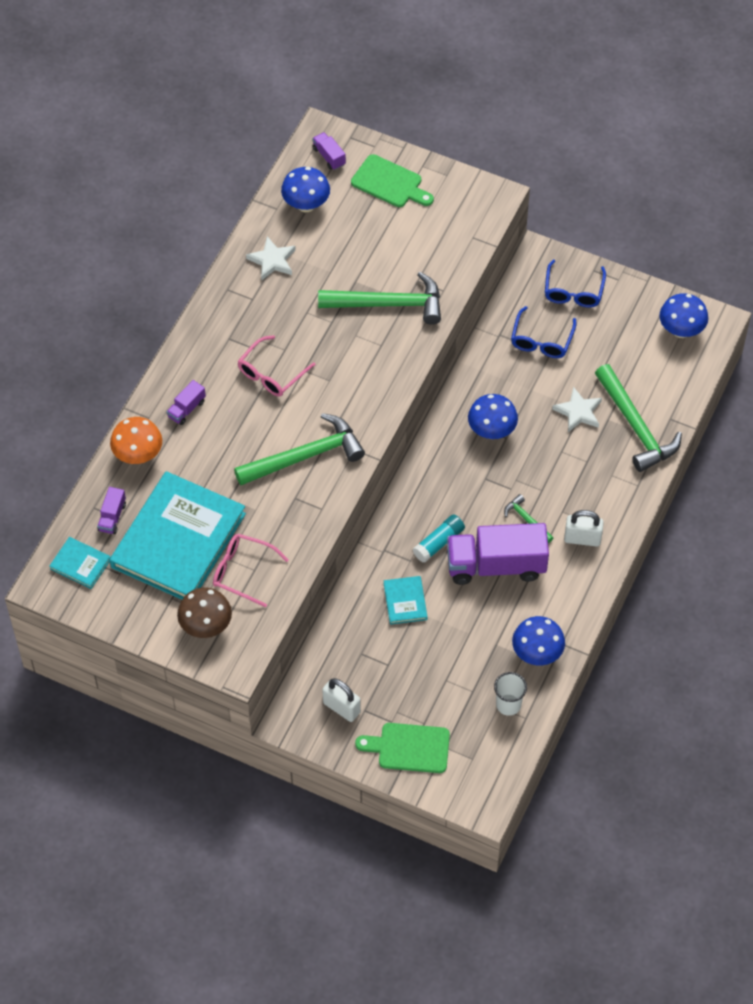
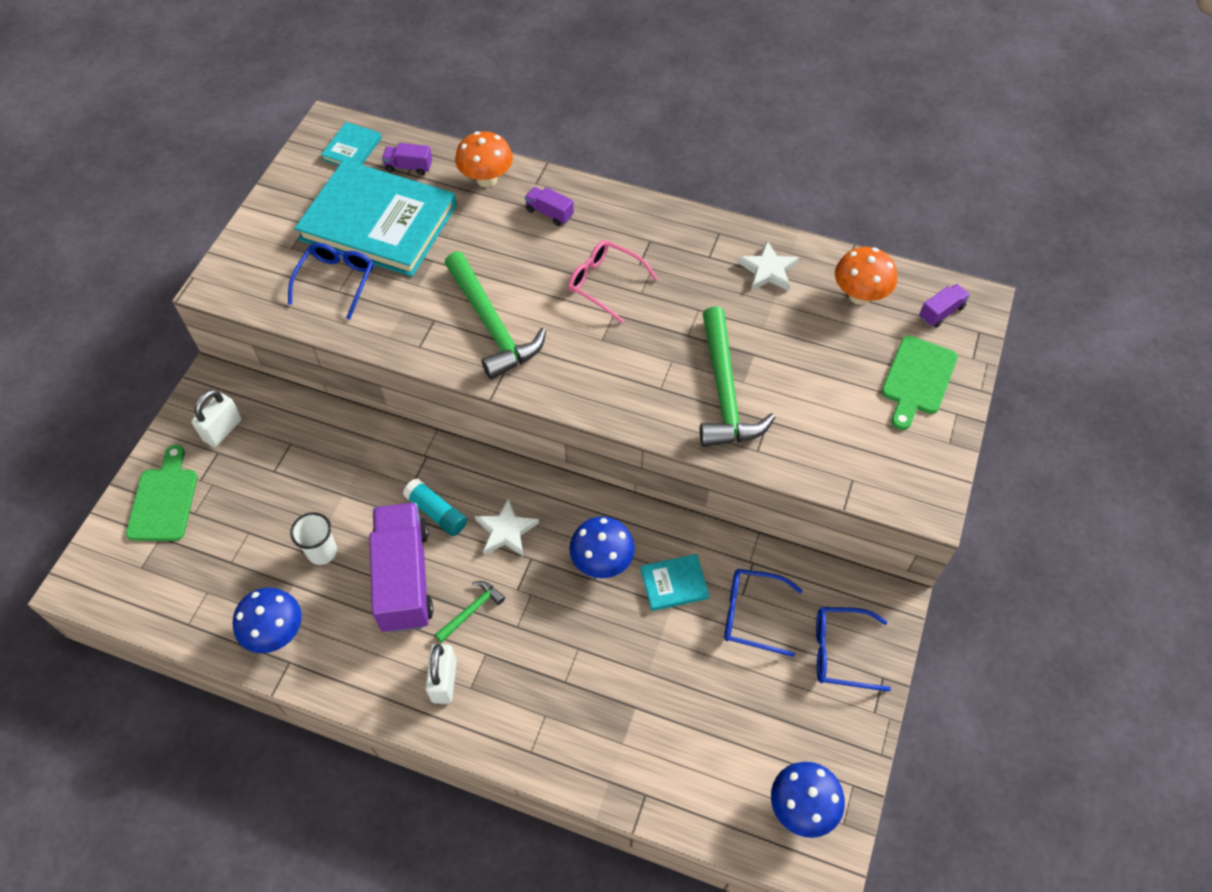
camera: 85 degrees right, 0 degrees up
(206, 626) = (269, 256): brown mushroom -> none
(243, 572) = (336, 281): pink glasses -> blue glasses
(306, 205) = (859, 295): blue mushroom -> orange mushroom
(405, 601) = (356, 482): turquoise book -> turquoise book (674, 584)
(508, 705) = (208, 603): white cup -> white cup (322, 552)
(578, 412) = (642, 667): white star -> white star (506, 531)
(635, 427) = (626, 745): green hammer -> none

